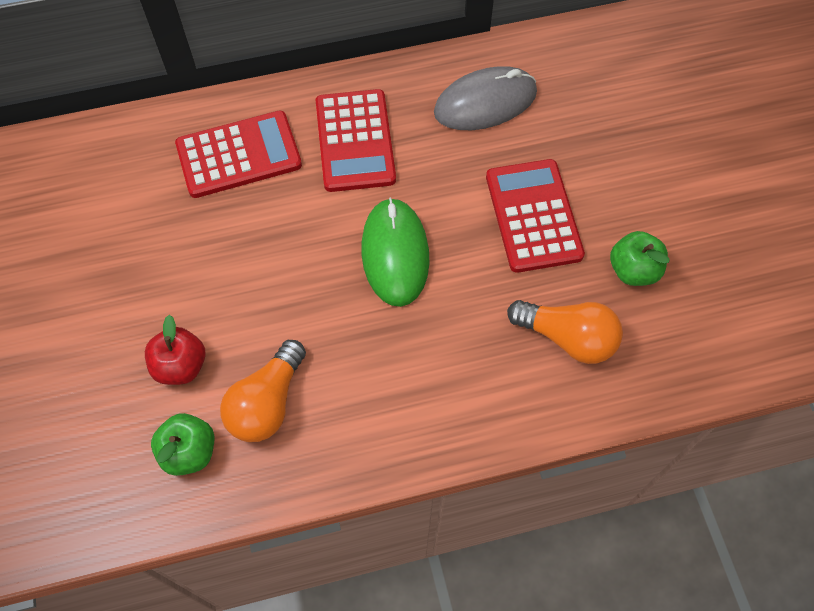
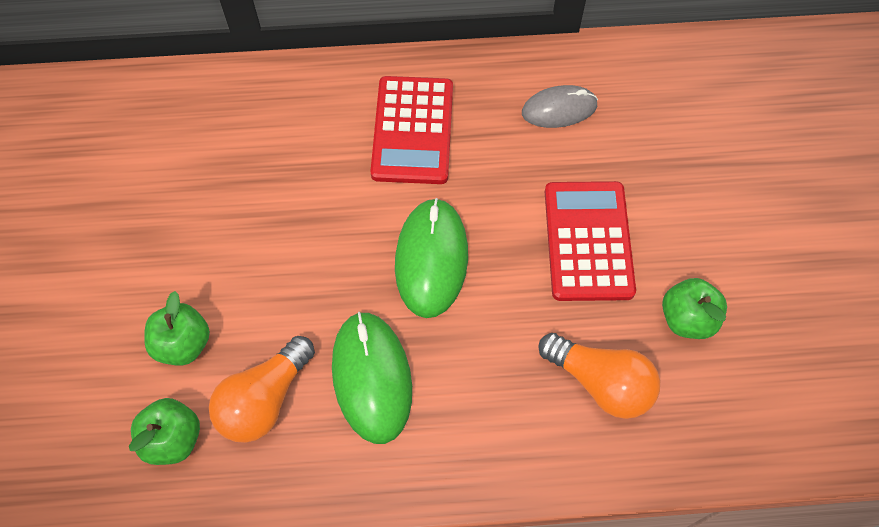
camera: 10 degrees right, 0 degrees up
(181, 366) = (183, 344): red apple -> green apple
(239, 155) = (289, 127): red calculator -> none
(361, 367) = (371, 378): none -> green mouse
(485, 102) = (559, 109): grey mouse -> grey mouse, size x0.66

